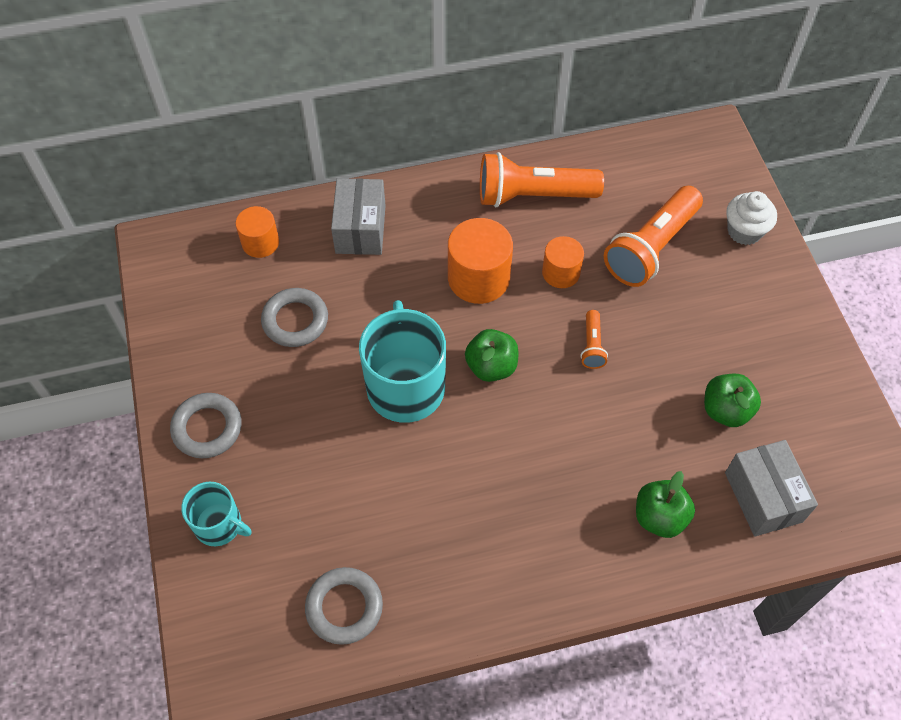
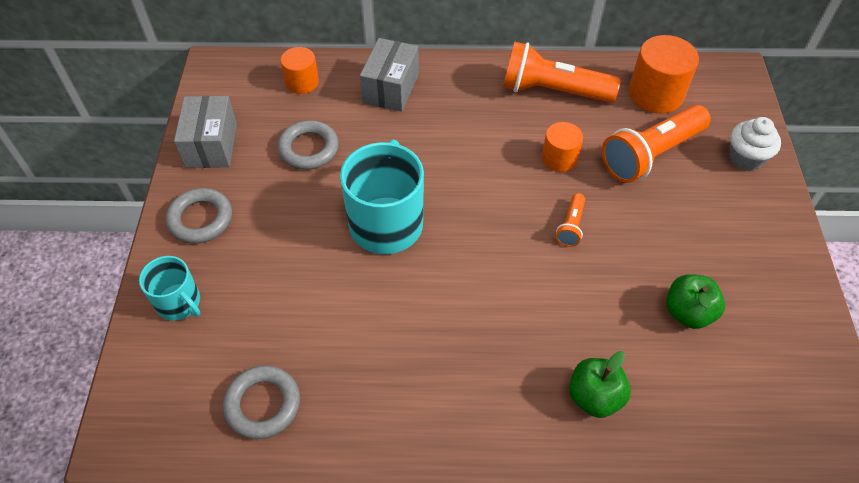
camera: 15 degrees right, 5 degrees down
(478, 278) = (482, 147): orange cylinder -> orange cylinder (655, 94)
(491, 366) = (470, 223): green apple -> none
(763, 497) = (706, 403): grey box -> grey box (211, 145)

